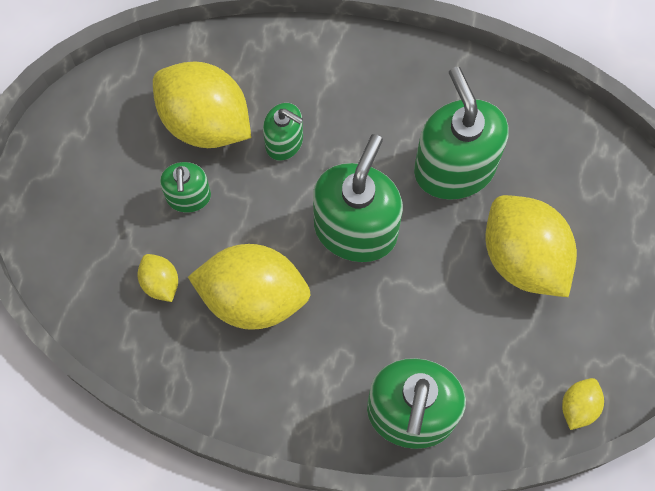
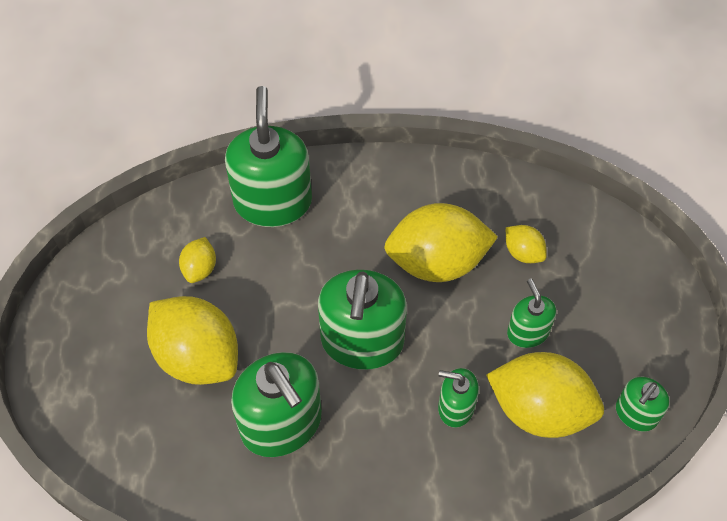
camera: 165 degrees right, 10 degrees down
(118, 93) = (636, 413): none -> green soap dispenser
(579, 406) = (128, 240): yellow lemon -> yellow lemon (199, 268)

